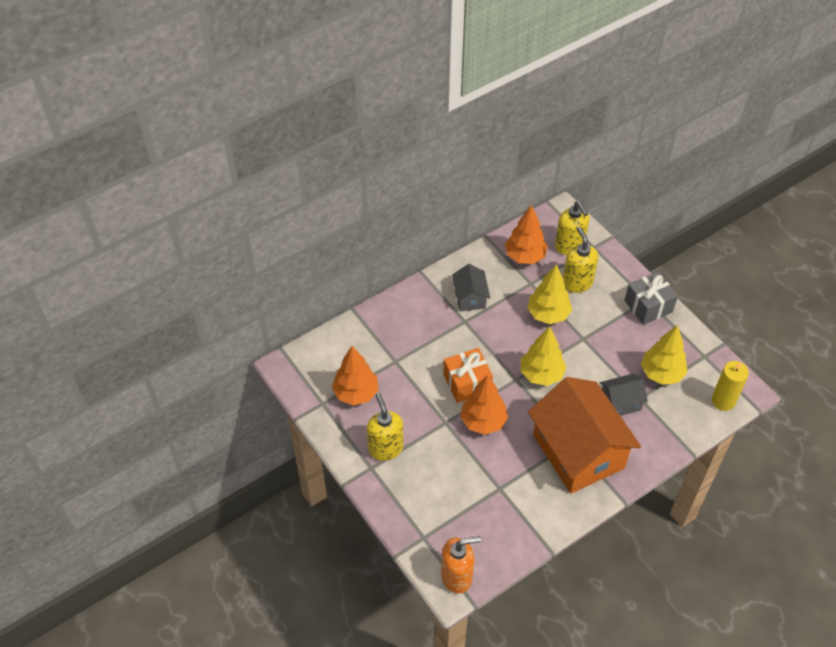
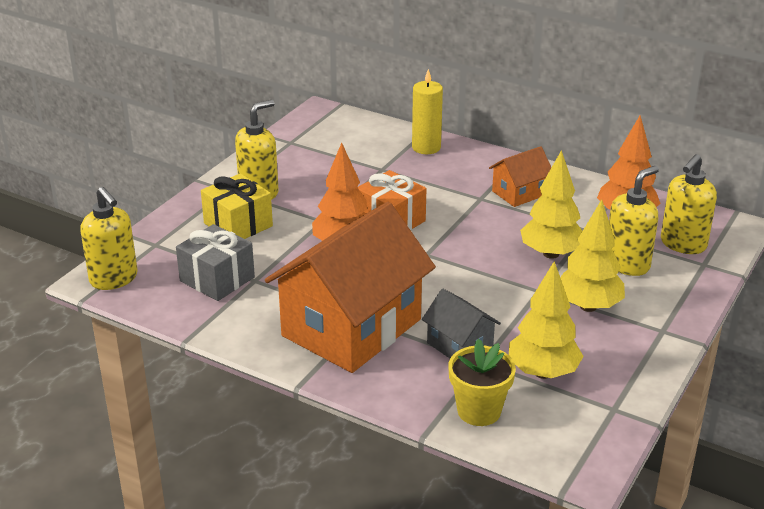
camera: 65 degrees right, 20 degrees down
(356, 393) = (319, 157): orange tree -> none
(424, 476) = (238, 224): none -> yellow gift
(457, 576) = (114, 279): orange soap dispenser -> yellow soap dispenser
(470, 297) = (519, 193): grey house -> orange house
(541, 374) = (450, 270): yellow tree -> yellow tree (588, 306)
(648, 306) = (651, 334): grey gift -> grey gift (217, 279)
(683, 419) = (479, 411): none -> yellow flower pot
(723, 401) = (546, 446): yellow candle -> yellow candle (426, 147)

